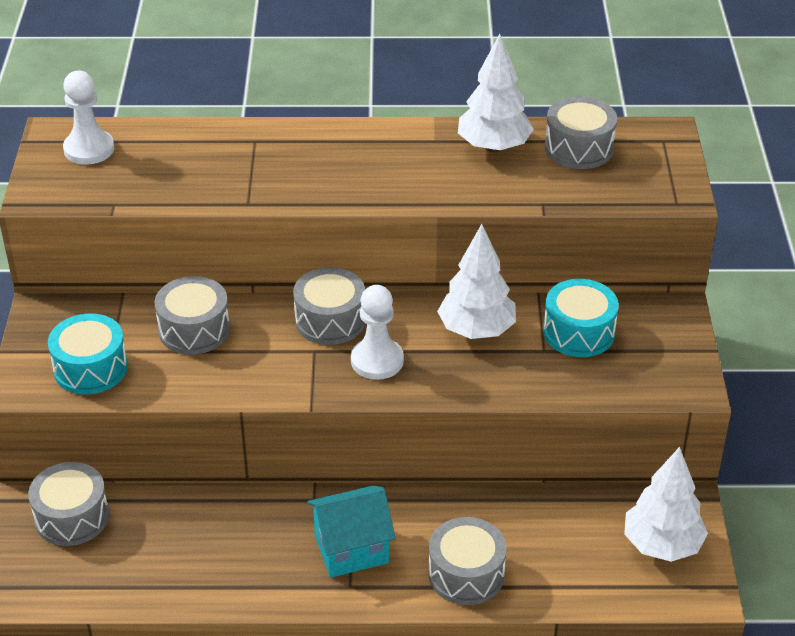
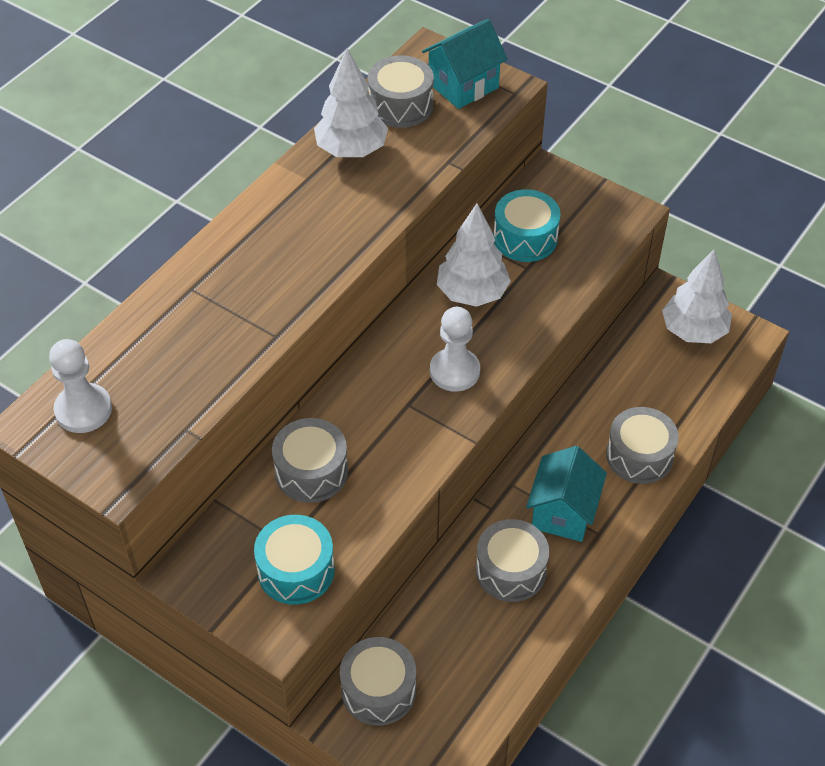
camera: 55 degrees left, 10 degrees up
(330, 320) = (381, 375): grey drum -> grey drum (510, 570)
(647, 170) = (463, 86): none -> turquoise house

